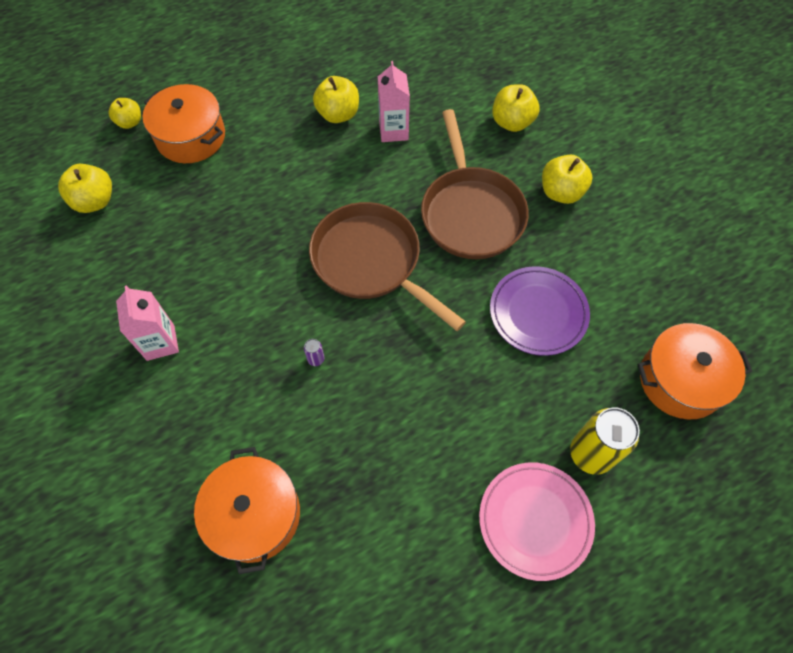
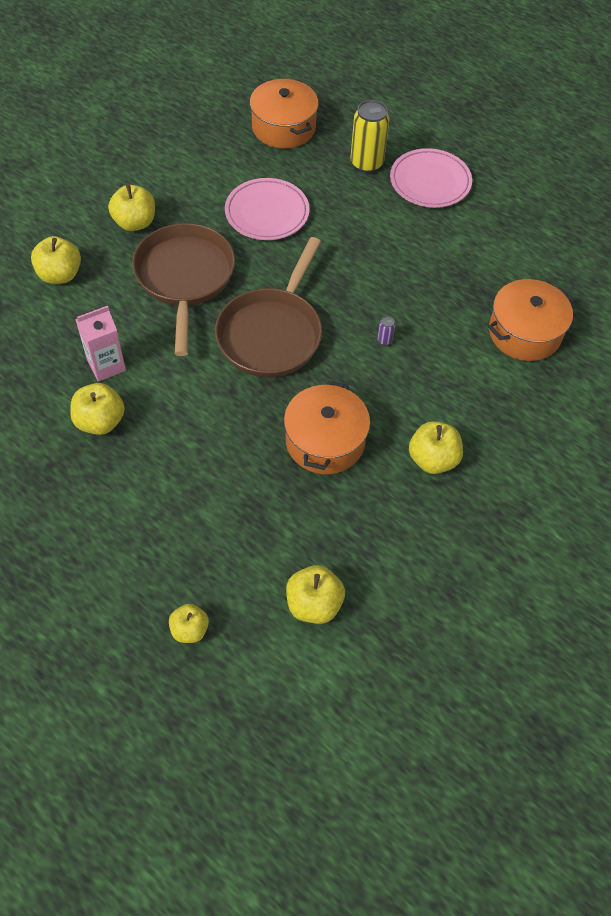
camera: 115 degrees left, 5 degrees down
(160, 342) = (433, 459): pink carton -> yellow apple
(191, 137) = (186, 551): orange pot -> orange pot (325, 441)
(470, 212) = (185, 278): brown pan -> brown pan turned 60 degrees counterclockwise
(538, 313) = (267, 213): purple plate -> pink plate

